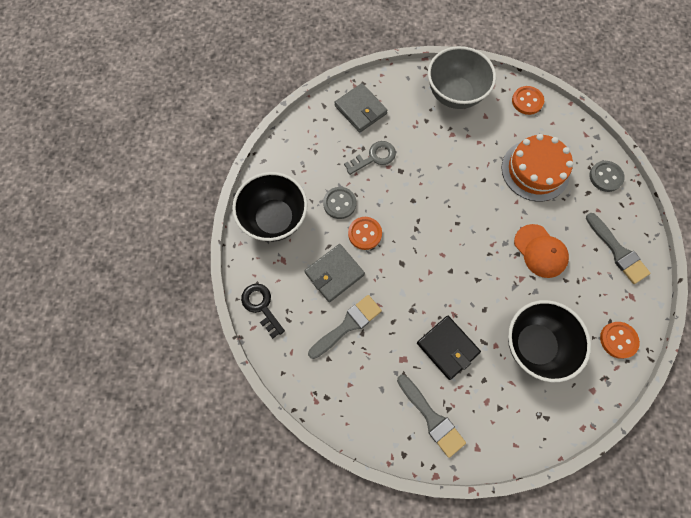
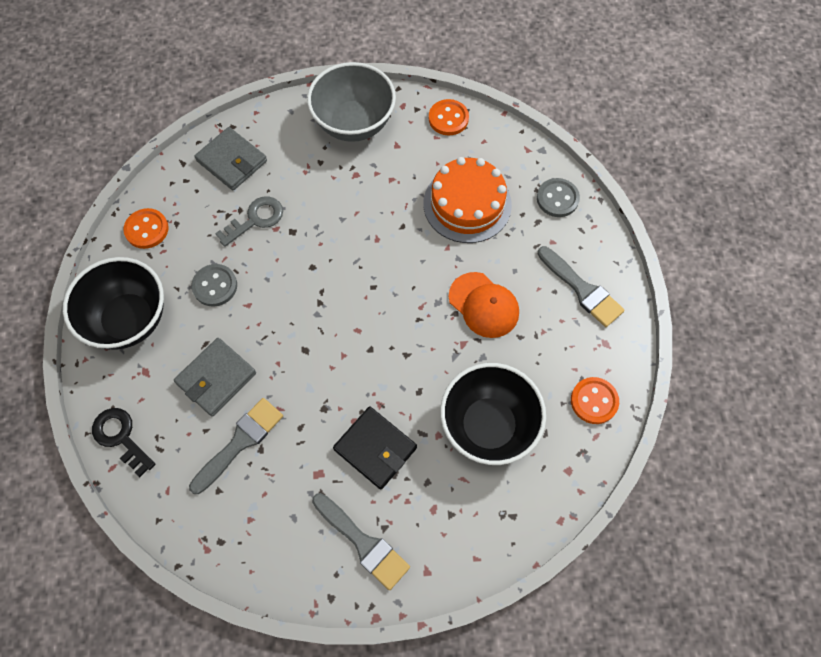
camera: 10 degrees left, 5 degrees down
(365, 233) = (252, 320): orange button -> orange button (147, 229)

